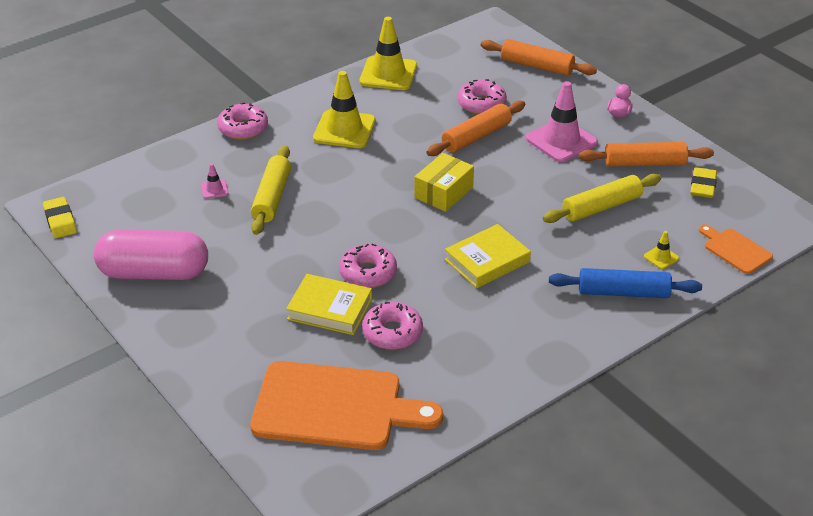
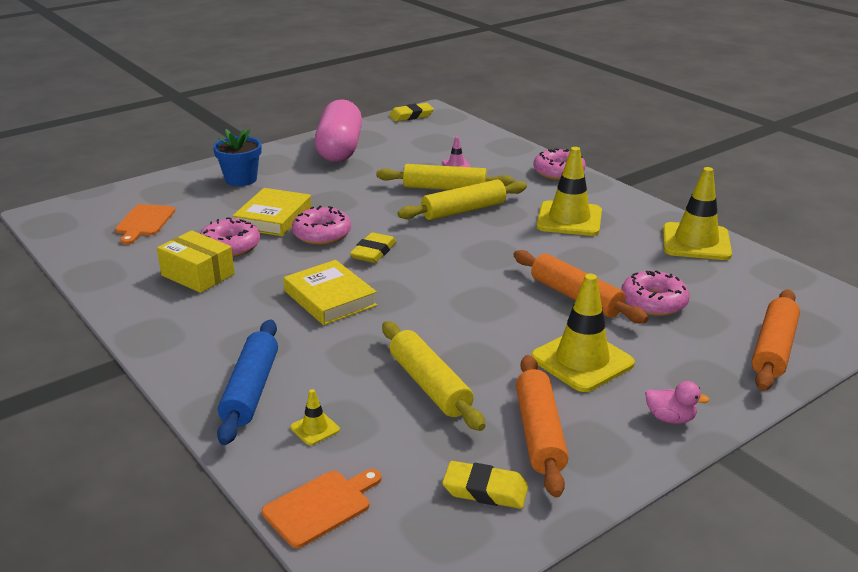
camera: 90 degrees right, 10 degrees down
(229, 344) = (241, 179): none -> blue flower pot
(323, 187) = (463, 210): none -> yellow rolling pin
(335, 407) = (144, 222): orange cutting board -> orange cutting board, size x0.48
(404, 239) = (373, 252): none -> yellow eraser
(444, 192) = (457, 274): yellow box -> yellow box (198, 275)
(561, 141) = (582, 361): pink traffic cone -> yellow traffic cone

